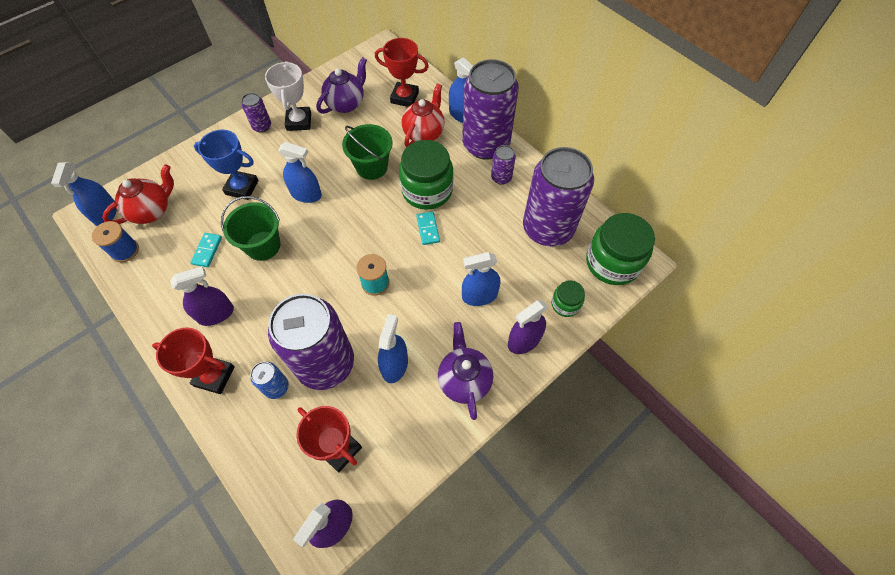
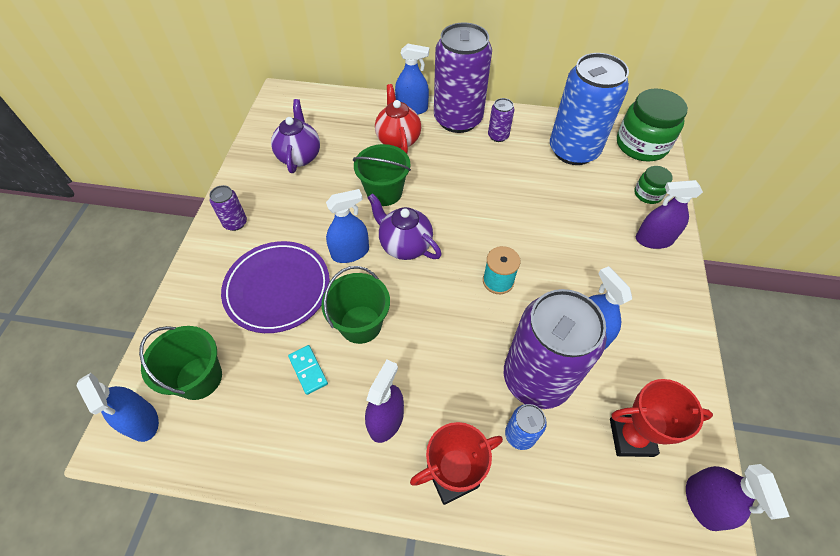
camera: 40 degrees left, 5 degrees down
(125, 251) = (211, 440): blue spool -> none
(152, 211) = (199, 378): red teapot -> green bucket
(242, 187) = (277, 289): blue trophy -> purple plate
(299, 121) = (270, 196): white trophy -> none
(404, 97) = (348, 122): red trophy -> none
(427, 190) = (453, 181): green jar -> none
(428, 229) = (489, 209): turquoise domino -> none
(464, 380) = (651, 301): purple teapot -> purple teapot (404, 245)
(479, 296) = (586, 231): blue spray bottle -> none
(524, 340) = (654, 239): purple spray bottle -> purple spray bottle turned 75 degrees clockwise
(548, 228) = (573, 150): purple can -> blue can

